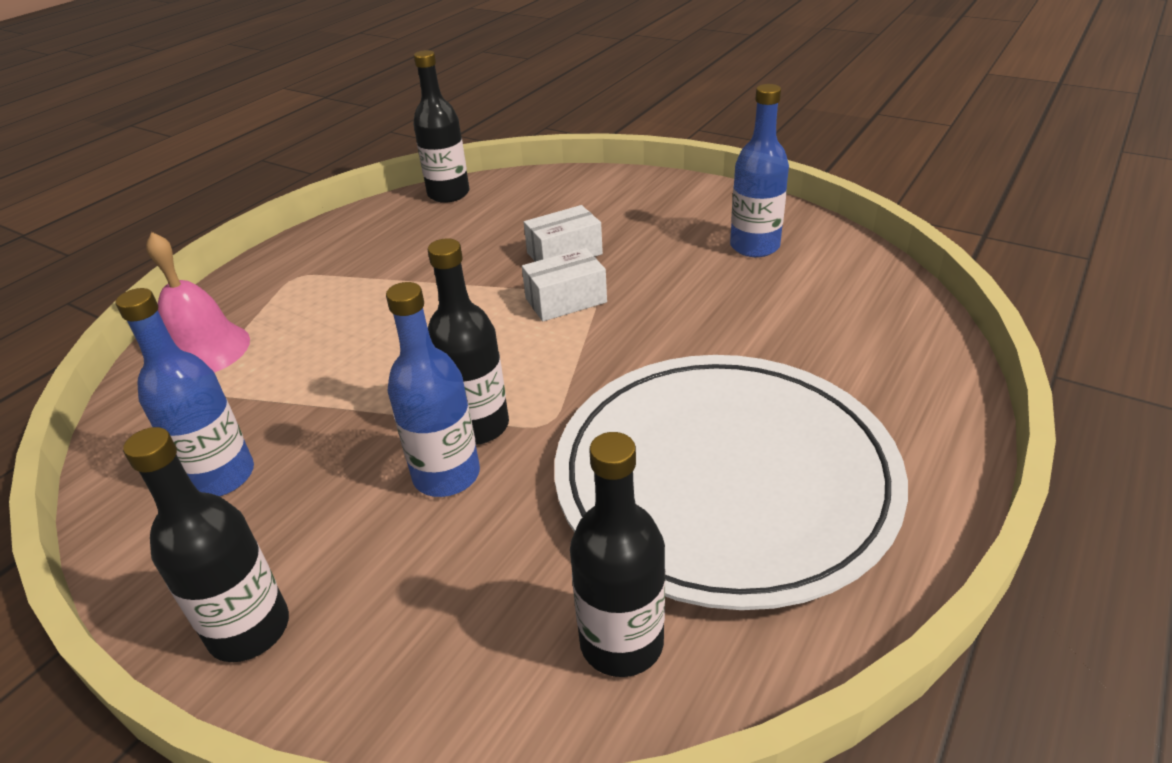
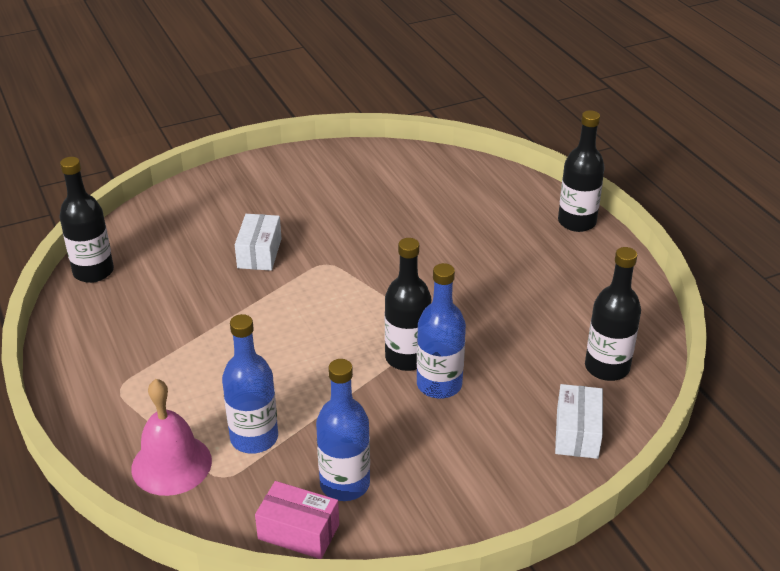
camera: 60 degrees left, 0 degrees up
(129, 476) = (298, 532): none -> pink box
(249, 629) = (494, 497): black bottle -> black bottle (576, 222)
(566, 300) = (317, 275): white box -> white box (577, 433)
(724, 478) = (534, 290): white plate -> none
(754, 246) = (349, 181): blue bottle -> blue bottle (254, 438)

